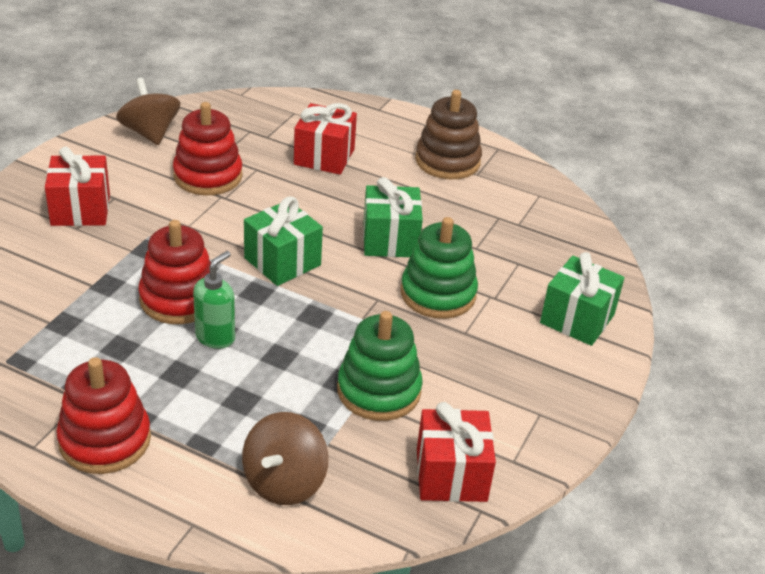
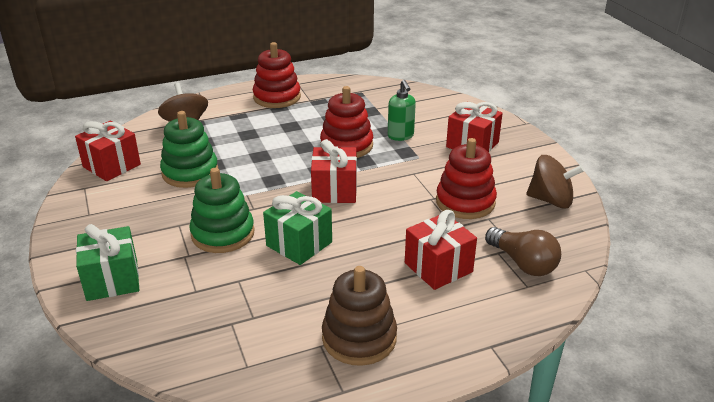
camera: 135 degrees right, 5 degrees down
(215, 337) = (301, 144): green soap dispenser -> green soap dispenser (400, 136)
(267, 121) = (523, 263): none -> brown light bulb
(282, 262) = (334, 190): green gift -> red gift

